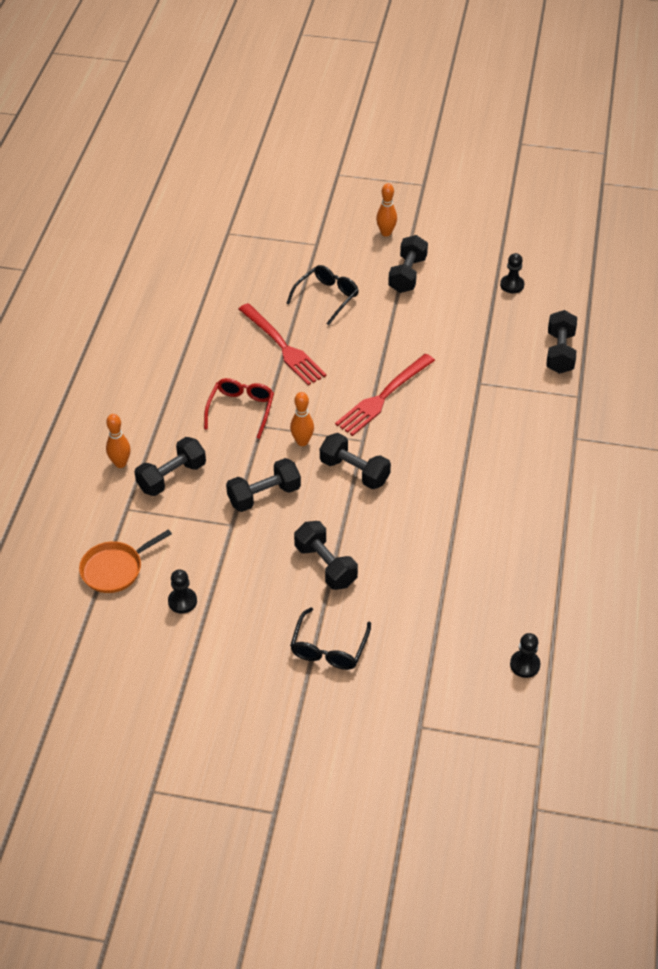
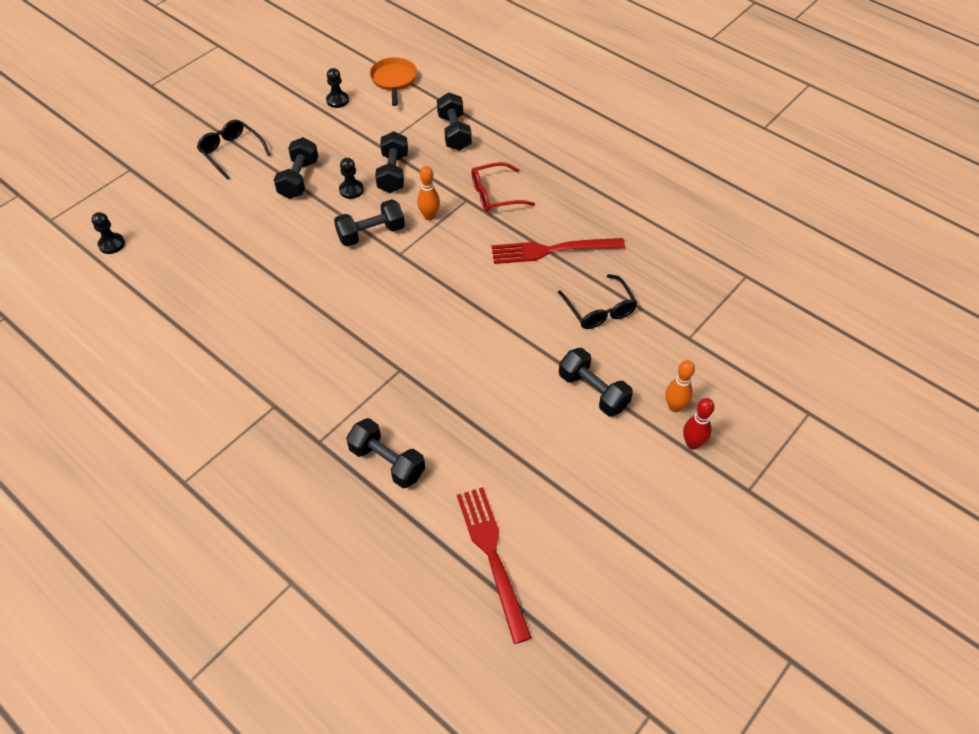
camera: 120 degrees right, 5 degrees up
(120, 463) = (490, 112): orange bowling pin -> none
(241, 409) = (495, 195): red glasses -> red glasses turned 120 degrees clockwise
(325, 565) = (299, 179): black dumbbell -> black dumbbell turned 75 degrees counterclockwise
(382, 397) = (437, 289): red fork -> red fork (491, 555)
(409, 217) = (692, 443): none -> red bowling pin
(512, 285) = (516, 479): black pawn -> black pawn (351, 190)

